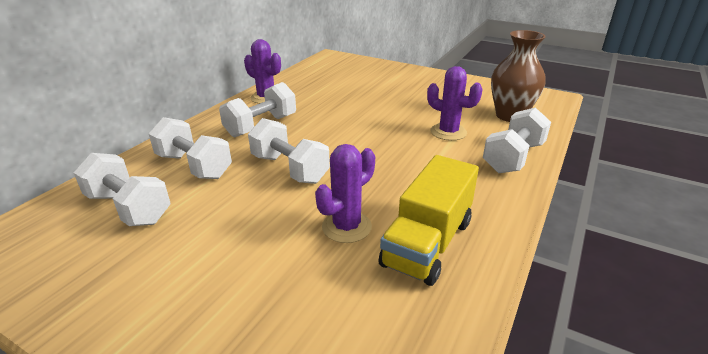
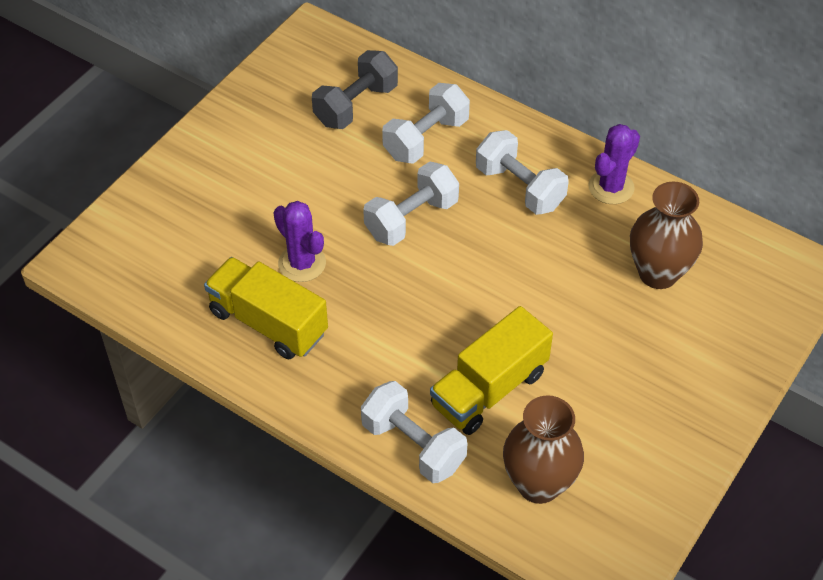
camera: 95 degrees right, 20 degrees up
(129, 208) = (356, 105): white dumbbell -> grey dumbbell
(338, 86) = (658, 273): none -> brown vase
(448, 132) = (489, 389): purple cactus -> yellow truck

